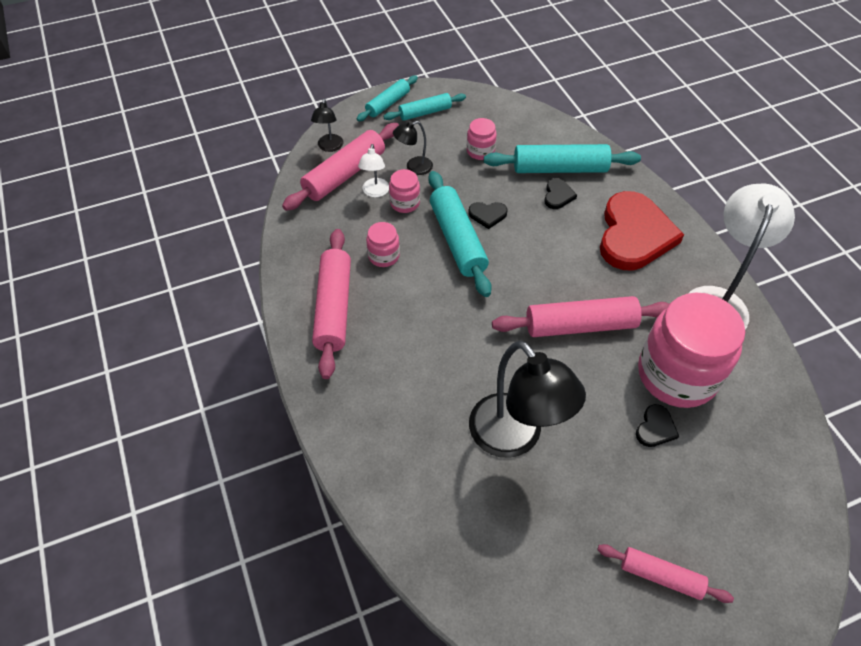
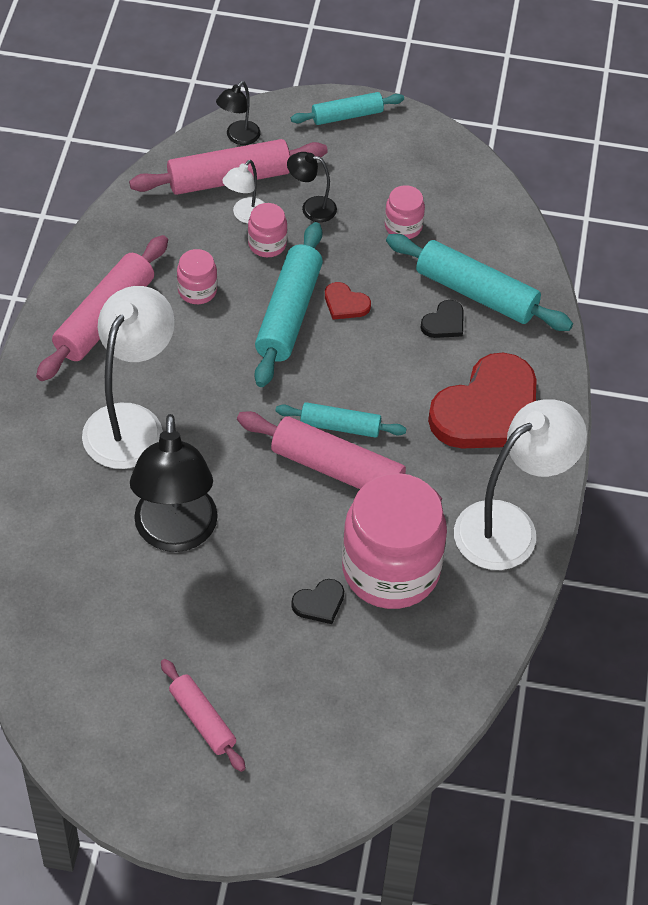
camera: 30 degrees right, 0 degrees up
(414, 373) = (131, 422): none -> white lamp
(425, 112) = (380, 147): turquoise rolling pin -> turquoise rolling pin (340, 426)
(487, 215) = (345, 303): black heart -> red heart

